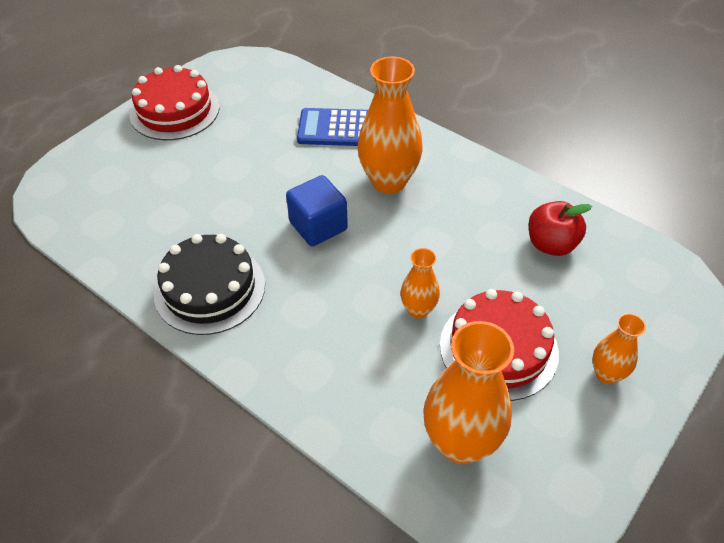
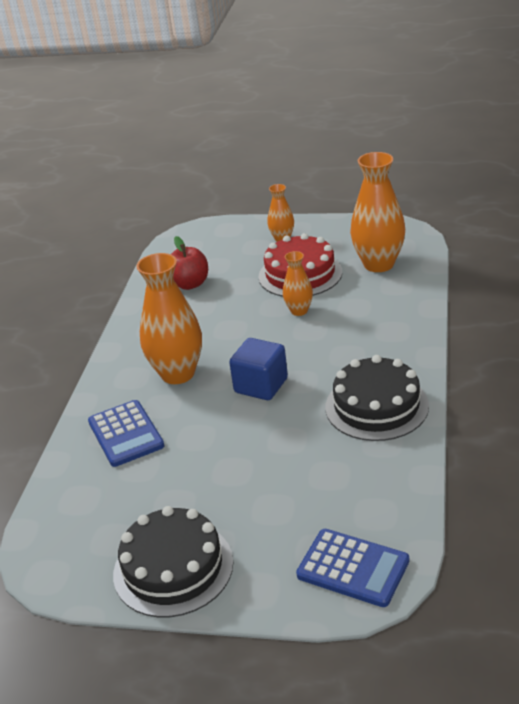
camera: 115 degrees left, 15 degrees down
(74, 188) = (353, 568): none -> blue calculator
(174, 110) = (173, 568): red cake -> black cake

